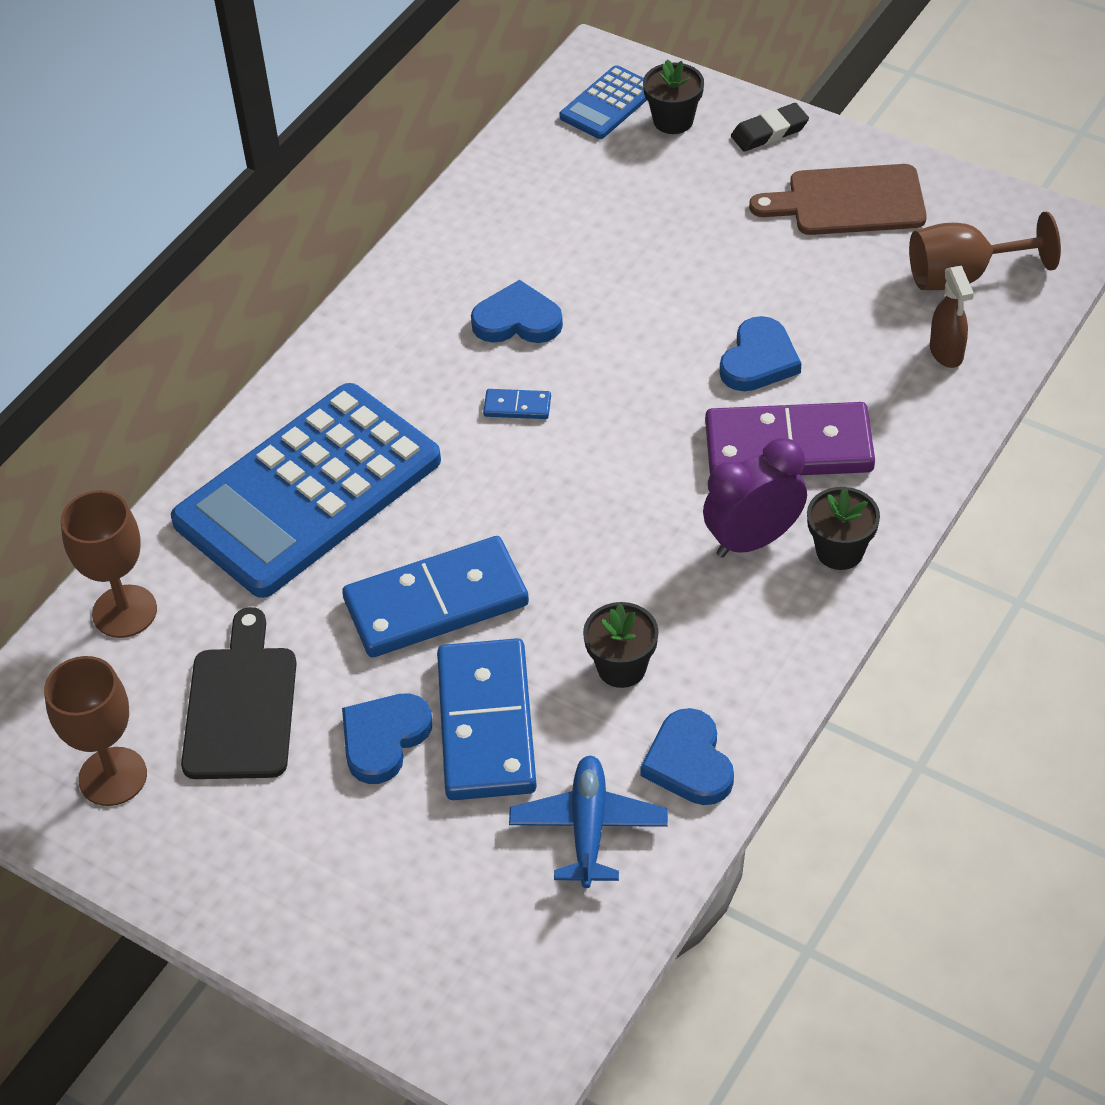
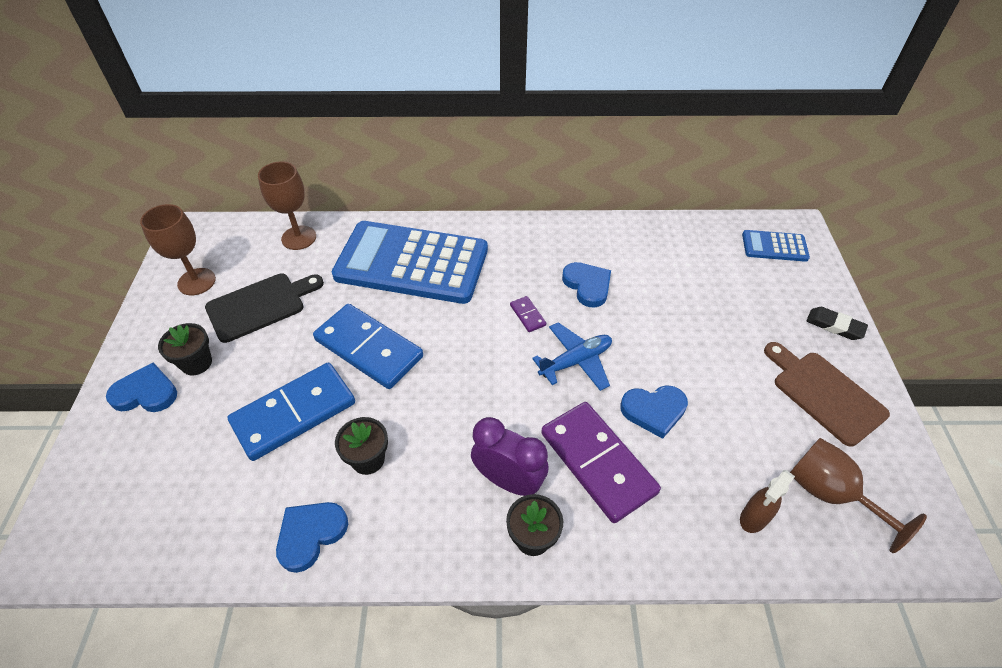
camera: 55 degrees right, 0 degrees up
(384, 739) = (263, 372): blue heart -> blue heart (146, 393)
(517, 406) = (527, 315): blue domino -> purple domino
(588, 828) = (237, 503): blue plane -> blue plane (576, 361)
(673, 120) = (793, 279): black flower pot -> black flower pot (196, 363)

